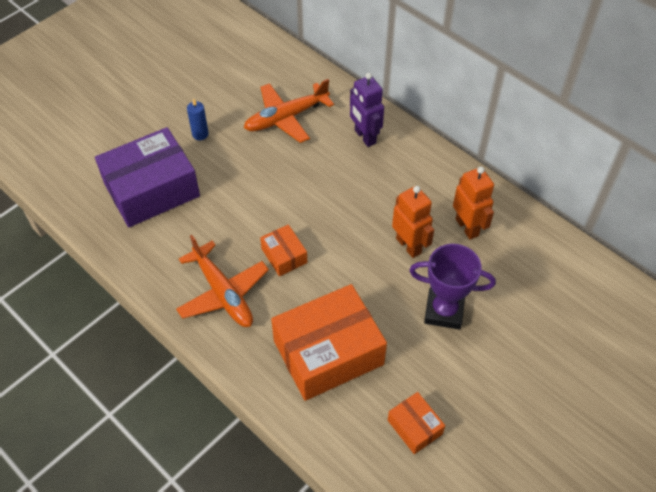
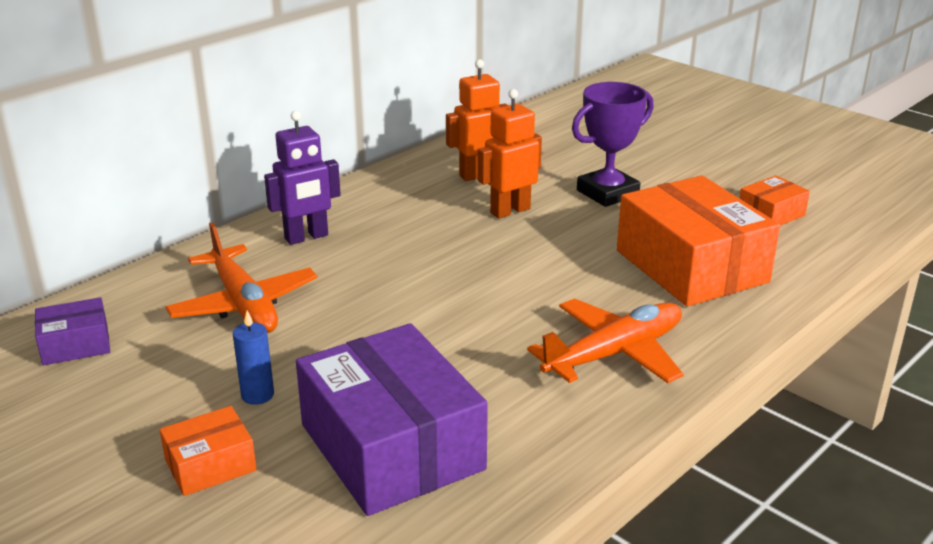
camera: 90 degrees left, 25 degrees down
(250, 60) = (75, 345): none -> purple box
(284, 256) = (536, 301): orange box -> orange box (210, 465)
(444, 311) = (607, 193): purple trophy -> purple trophy turned 45 degrees clockwise

